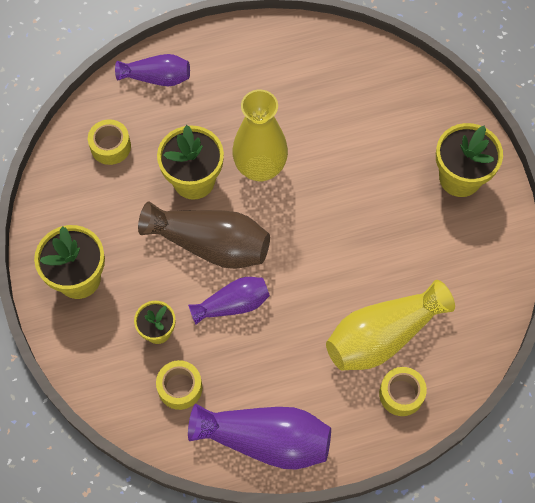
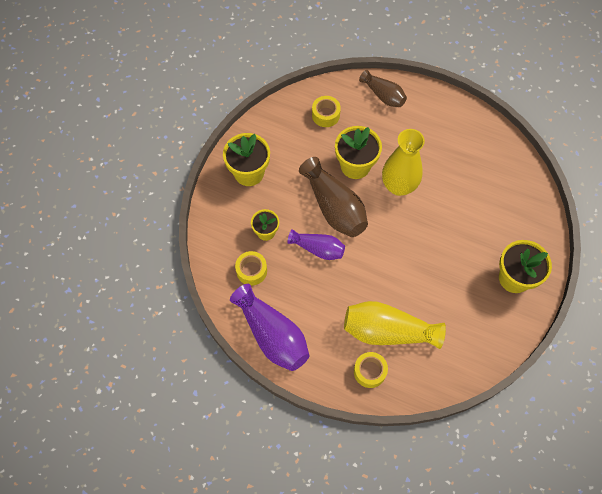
camera: 40 degrees right, 0 degrees up
(157, 78) = (383, 95): purple vase -> brown vase

